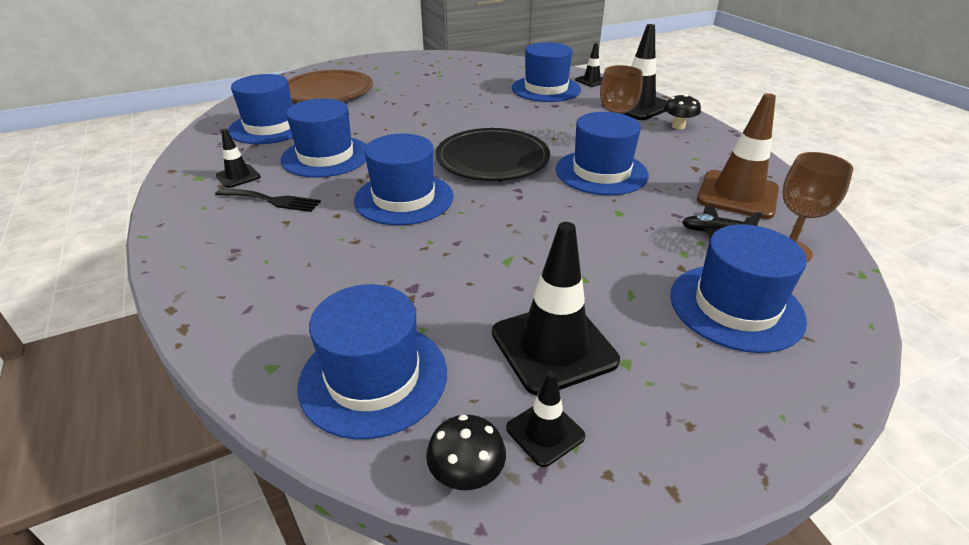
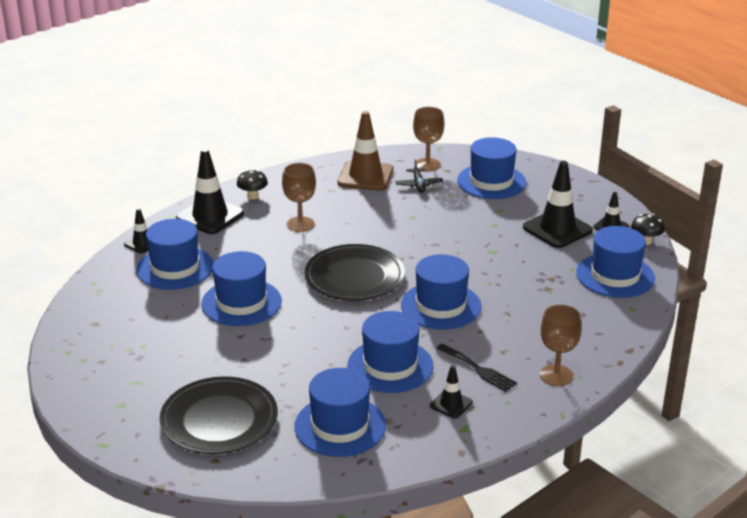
camera: 105 degrees left, 5 degrees down
(206, 248) = (556, 375): none -> brown goblet
(272, 200) = (478, 369): black fork -> black fork turned 135 degrees clockwise
(328, 91) = (219, 419): brown plate -> black plate
(601, 172) = (356, 226): blue hat -> blue hat (241, 302)

